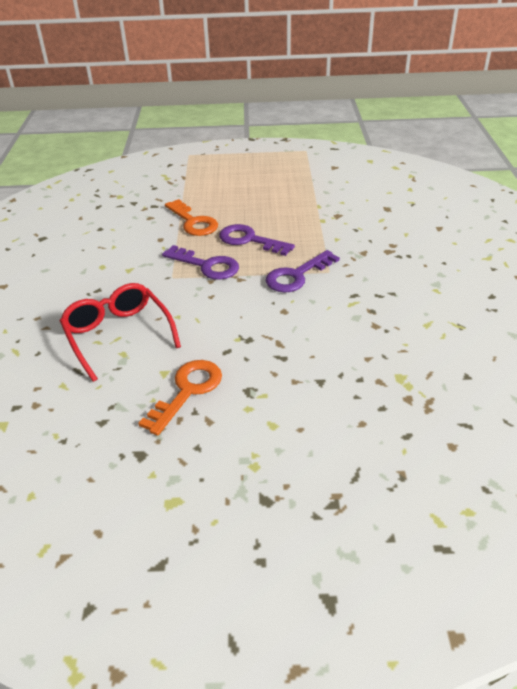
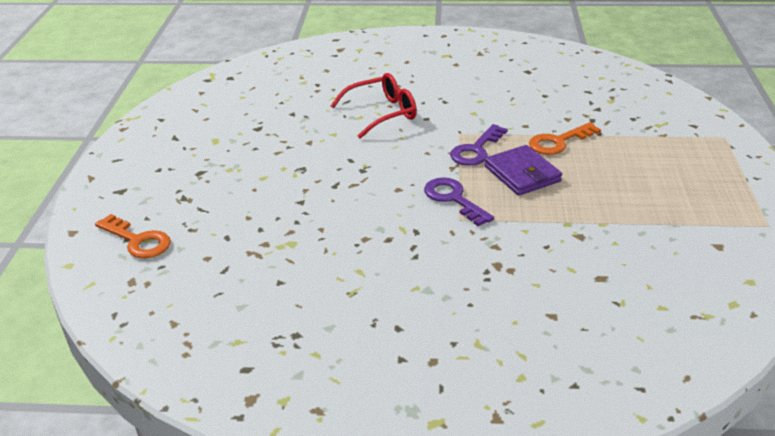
camera: 95 degrees right, 5 degrees down
(187, 391) = (310, 143): orange key -> orange key (138, 241)
(249, 240) = (522, 174): purple key -> purple wallet

